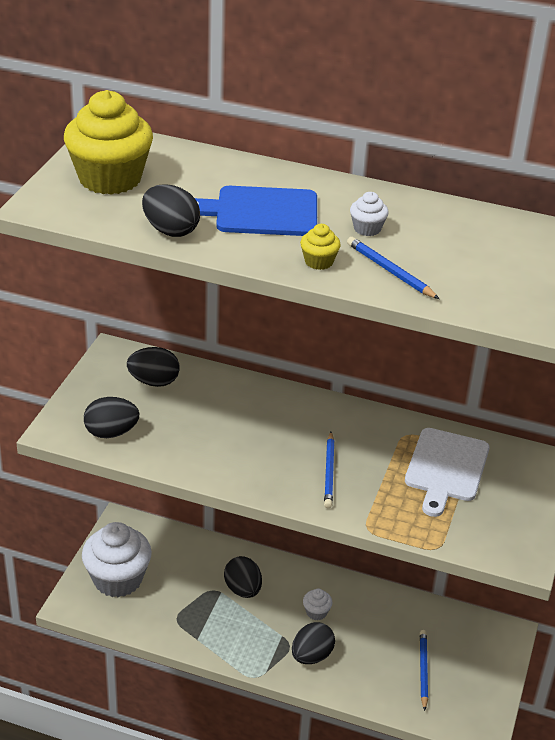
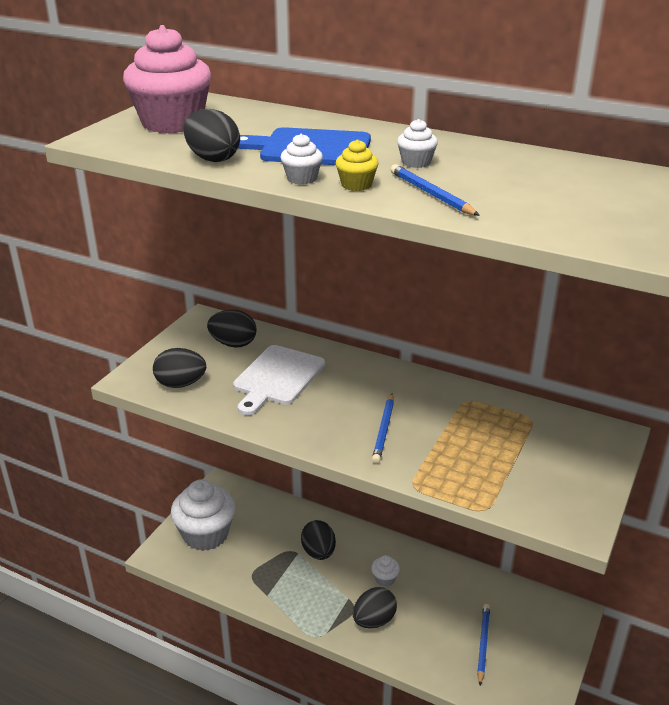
camera: 10 degrees right, 5 degrees down
(110, 179) = (172, 123): yellow cupcake -> pink cupcake
(265, 255) = (302, 178): none -> white cupcake
(446, 468) = (504, 433): white cutting board -> white cutting board (277, 378)

